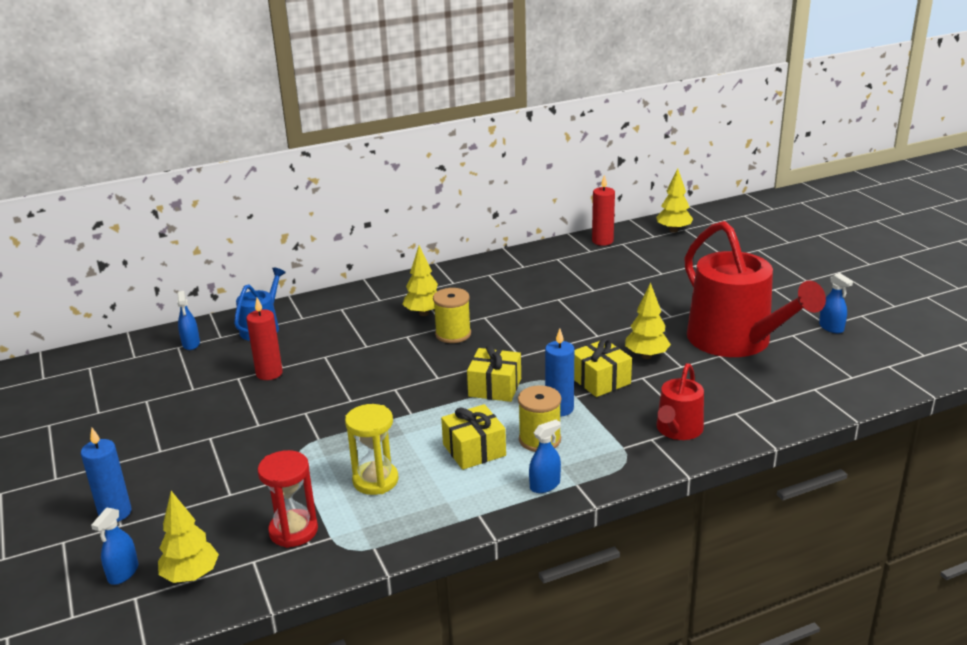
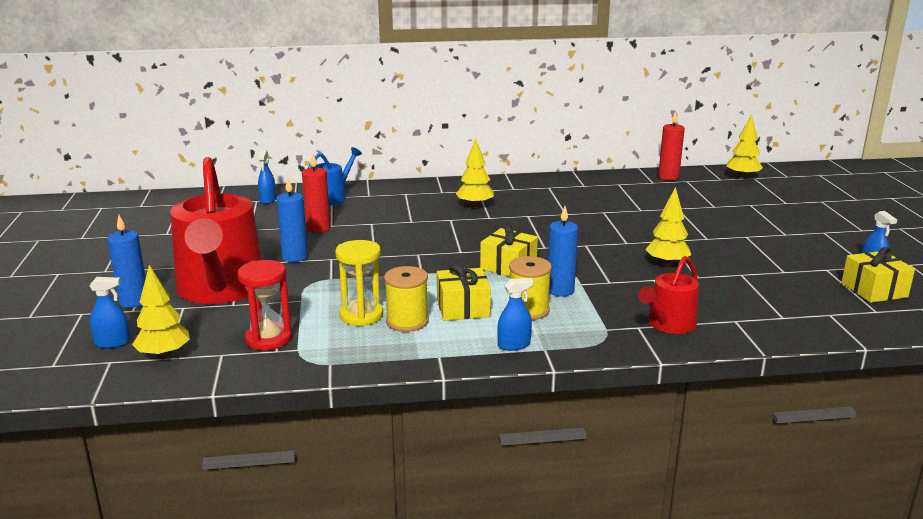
camera: 15 degrees right, 5 degrees down
(123, 573) = (112, 343): blue spray bottle -> blue spray bottle turned 135 degrees counterclockwise
(264, 418) = (295, 257): none -> blue candle
(453, 334) = (492, 223): yellow spool -> yellow spool (407, 321)
(600, 380) = (611, 275): yellow gift -> yellow gift (874, 290)
(736, 341) = (764, 266): red watering can -> red watering can (221, 289)

